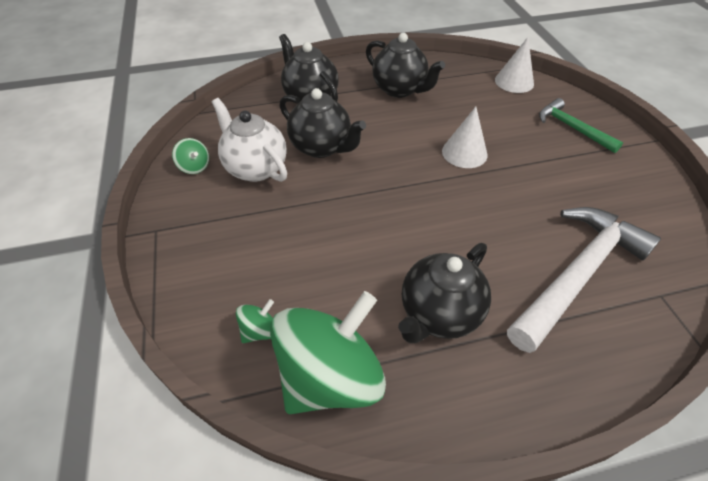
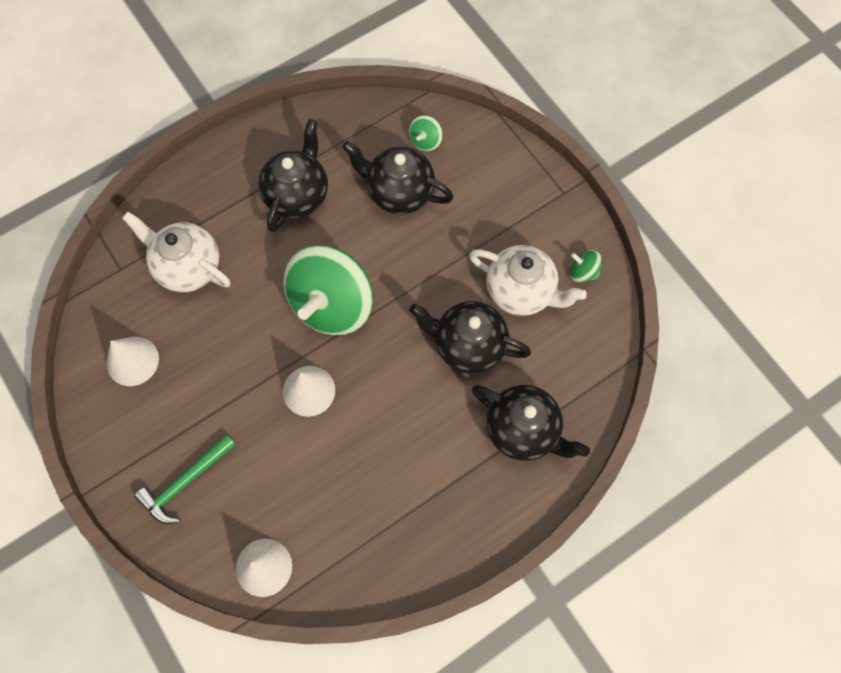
camera: 160 degrees right, 20 degrees up
(330, 376) = (362, 128): green spinning top -> green spinning top (332, 304)
(400, 89) = (416, 490): black teapot -> black teapot (399, 192)
(572, 128) = (185, 482): green hammer -> green hammer turned 105 degrees clockwise
(577, 274) = (188, 267): white hammer -> white teapot
(630, 210) = (132, 361): none -> white cone

